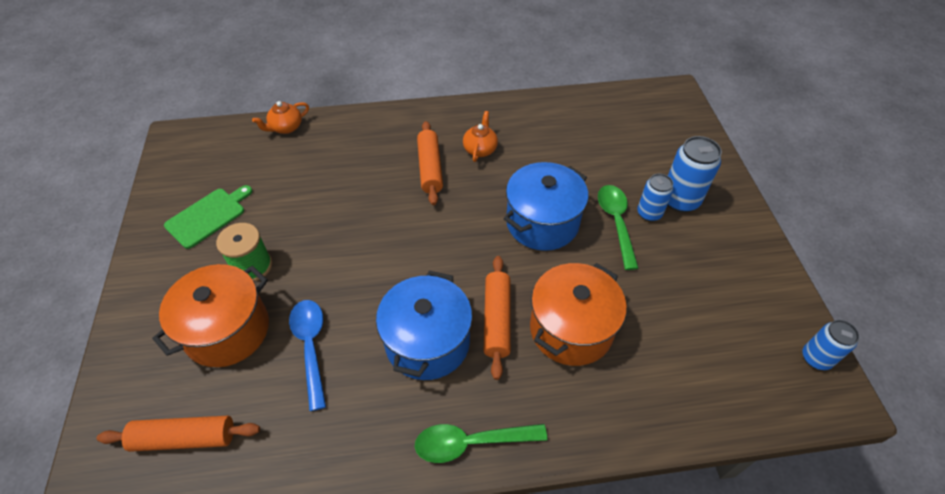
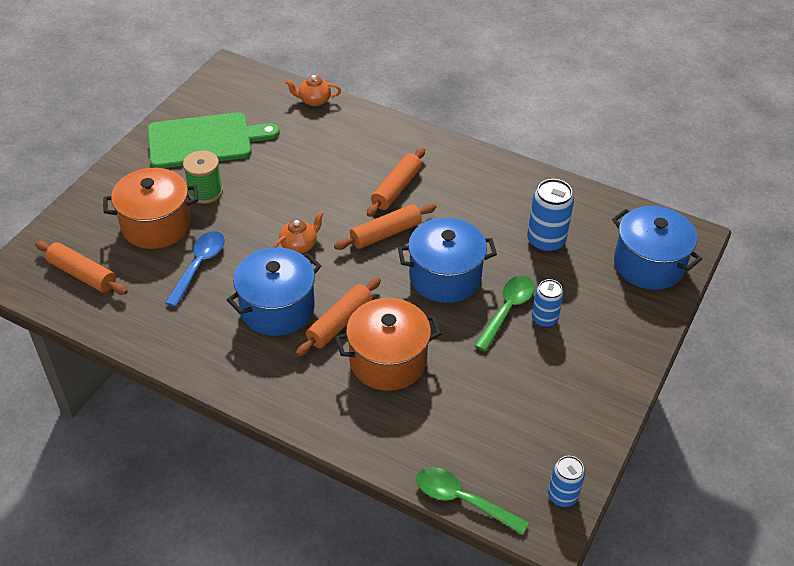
camera: 35 degrees right, 5 degrees down
(208, 216) = (204, 141): green cutting board -> green cutting board, size x1.66
(458, 212) = (385, 233): none -> orange rolling pin
(471, 443) = (247, 384): green spoon -> green spoon (462, 500)
(480, 149) = (452, 194): orange teapot -> orange teapot (299, 245)
(671, 128) = (648, 264): none -> blue pot
(680, 200) = (584, 325): blue can -> blue can (545, 241)

